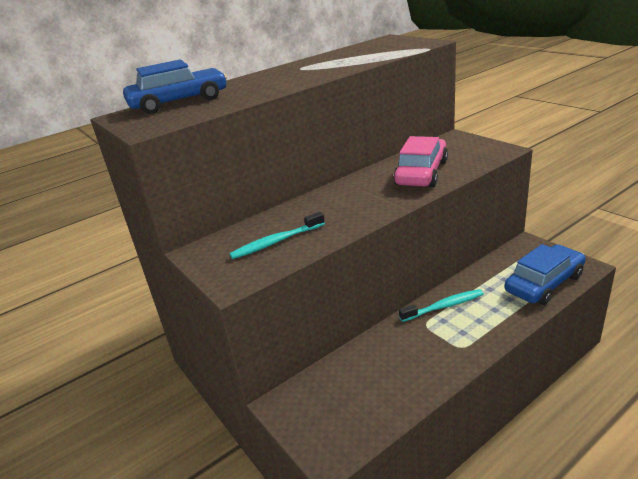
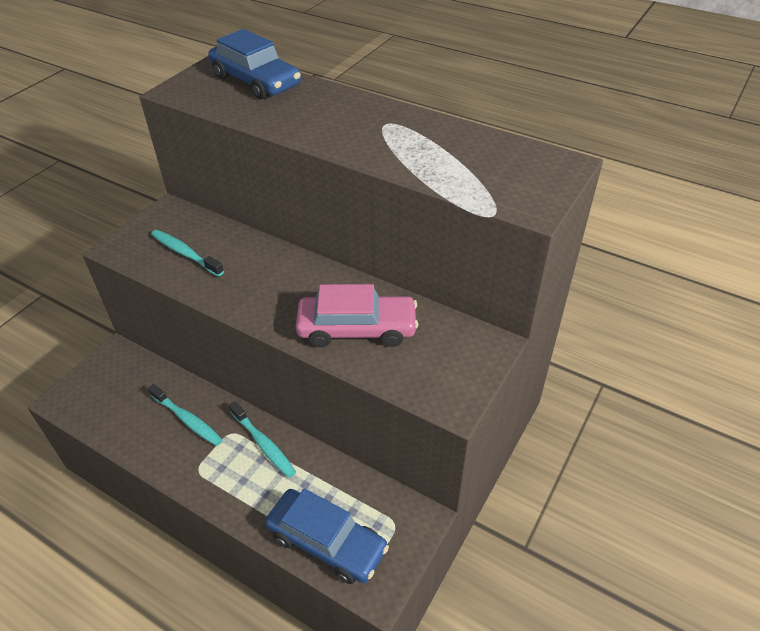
camera: 65 degrees right, 15 degrees up
(400, 351) = (187, 419): none -> turquoise toothbrush

